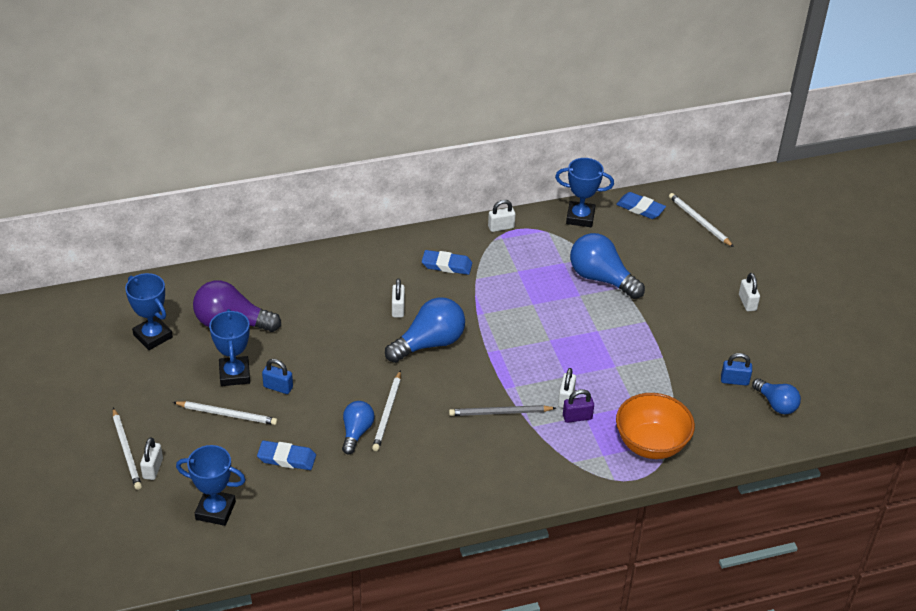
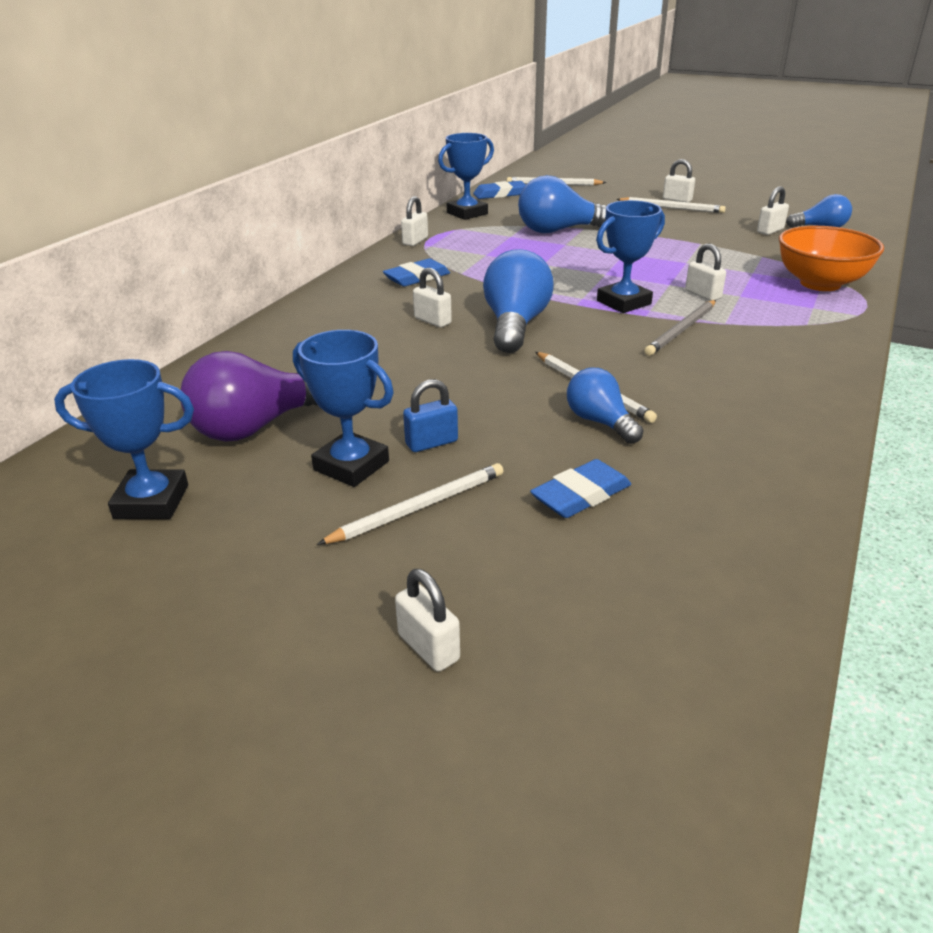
camera: 45 degrees left, 10 degrees down
(126, 451) = (341, 659): white pencil -> white pencil (671, 208)
(215, 510) = (619, 620): blue trophy -> blue trophy (624, 302)
(577, 417) = (738, 299): purple padlock -> none
(734, 380) = (770, 231): blue padlock -> white padlock

